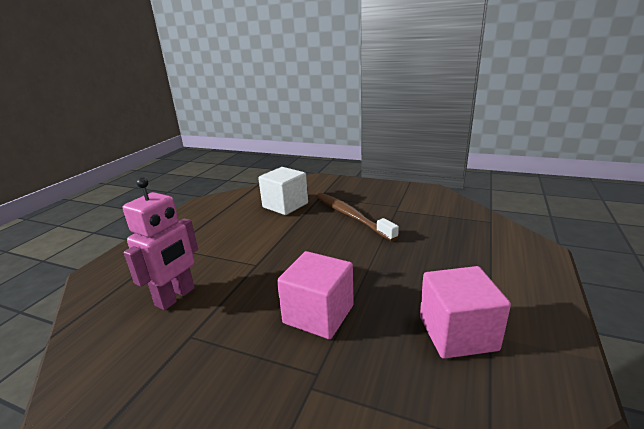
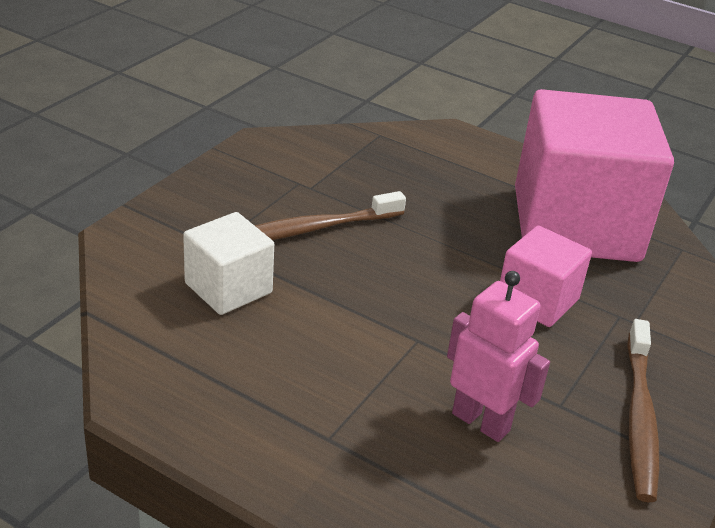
camera: 85 degrees left, 10 degrees up
(168, 389) = (639, 417): none -> brown toothbrush
(457, 333) = (575, 224): pink cube -> pink cube, size x2.07

